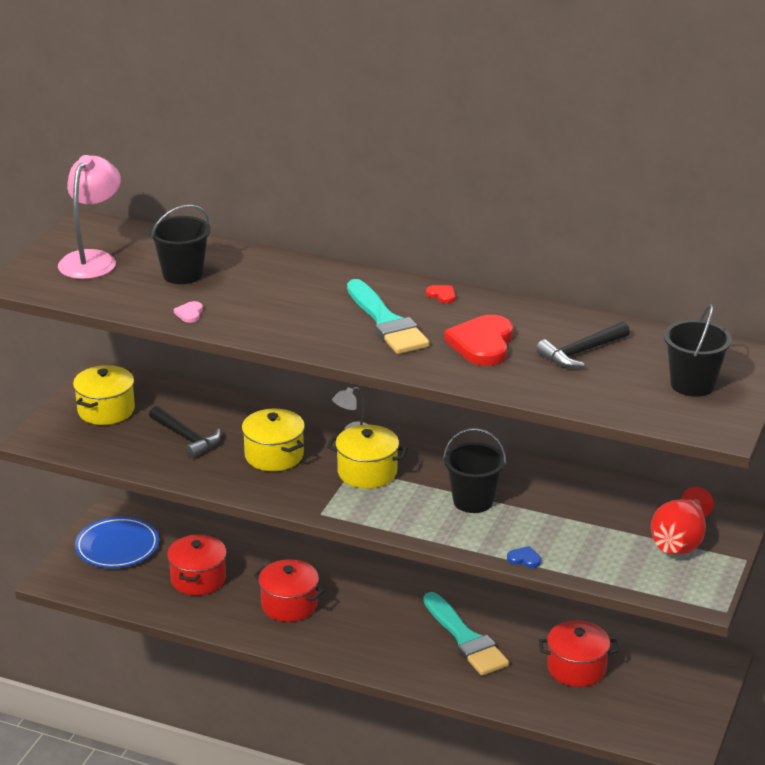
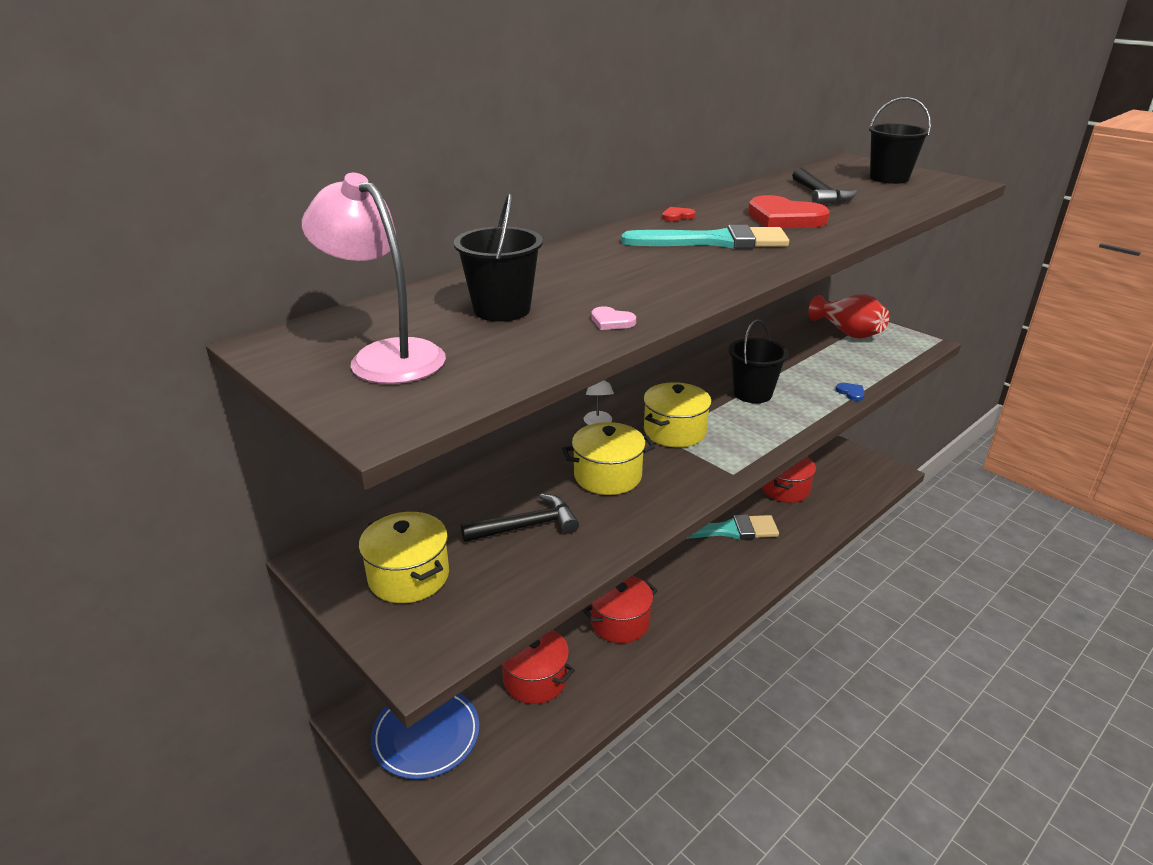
camera: 65 degrees left, 0 degrees up
(524, 559) = (851, 393): blue heart -> blue heart turned 105 degrees clockwise

